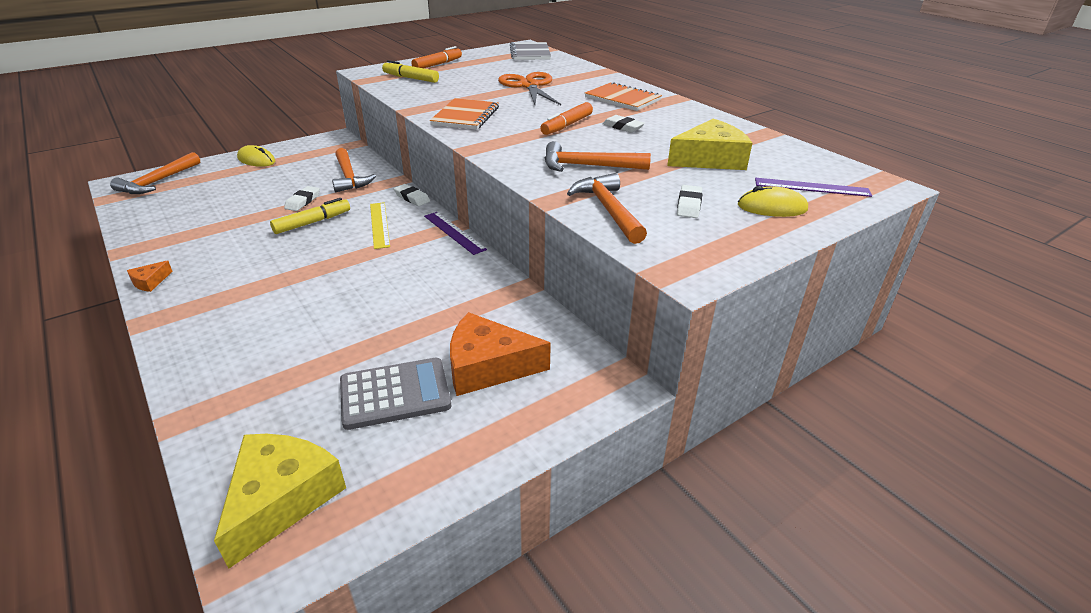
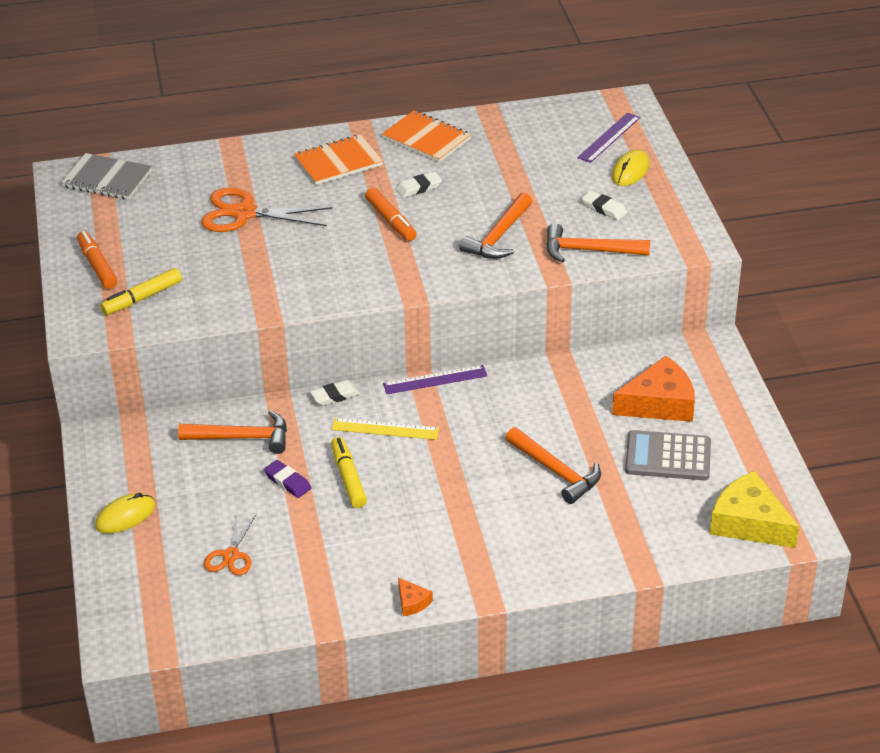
camera: 65 degrees left, 5 degrees up
(157, 182) = (137, 610): orange hammer -> orange hammer (556, 472)
(215, 199) = (231, 555): none -> orange scissors
(303, 201) = (287, 482): white eraser -> purple eraser
(395, 394) = (668, 457): grey calculator -> grey calculator turned 90 degrees counterclockwise
(465, 116) = (317, 281): orange notebook -> orange notebook (426, 139)
(488, 366) = (659, 403): orange cheese -> orange cheese turned 135 degrees counterclockwise
(710, 159) = (526, 165): yellow cheese -> none

